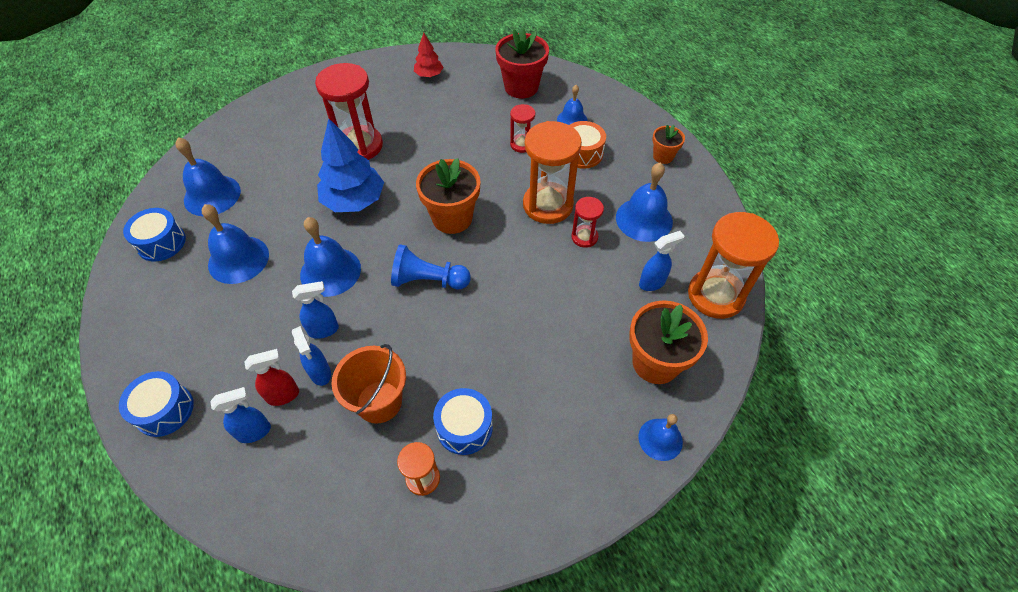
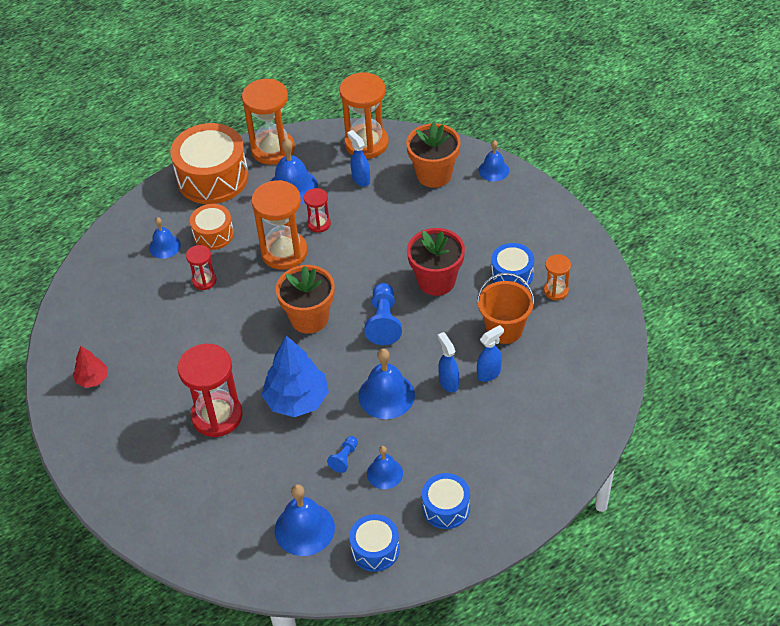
camera: 95 degrees left, 5 degrees down
(164, 410) = (547, 470): blue drum -> blue drum (446, 508)
(238, 259) = (384, 473): blue bell -> blue bell, size x0.62
(255, 432) = (549, 401): blue spray bottle -> none
(271, 230) = (344, 458): none -> blue pawn
(284, 395) = (514, 392): red spray bottle -> none
(521, 87) = (113, 293): red flower pot -> red flower pot (436, 281)
(663, 156) = (212, 178): orange flower pot -> orange drum
(705, 206) = (273, 149): none -> orange hourglass

